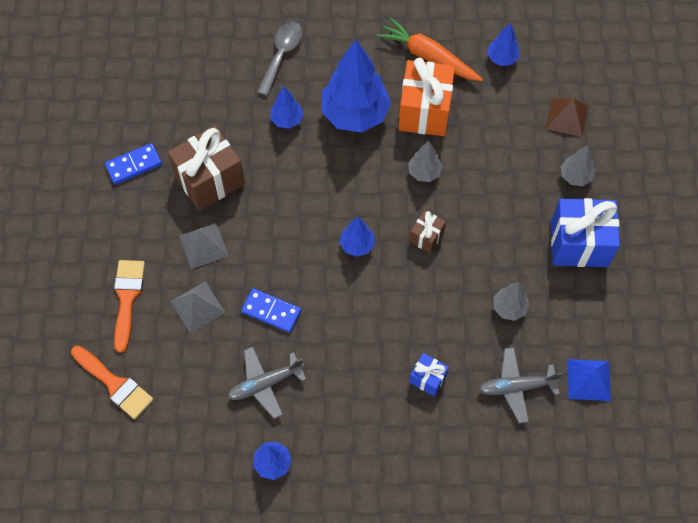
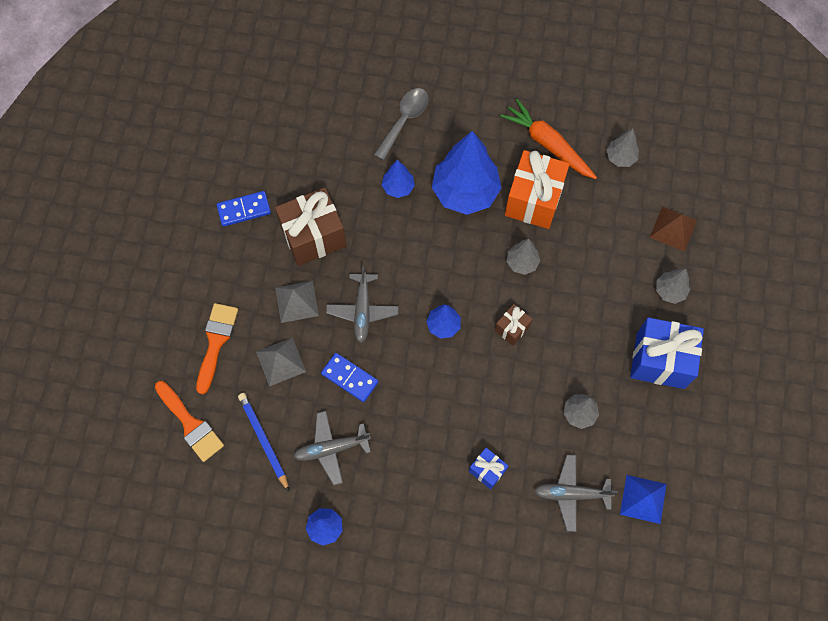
camera: 10 degrees right, 5 degrees up
(193, 387) = (263, 440): none -> blue pencil
(272, 244) = (362, 310): none -> grey plane
(502, 58) = (620, 157): blue tree -> grey tree

